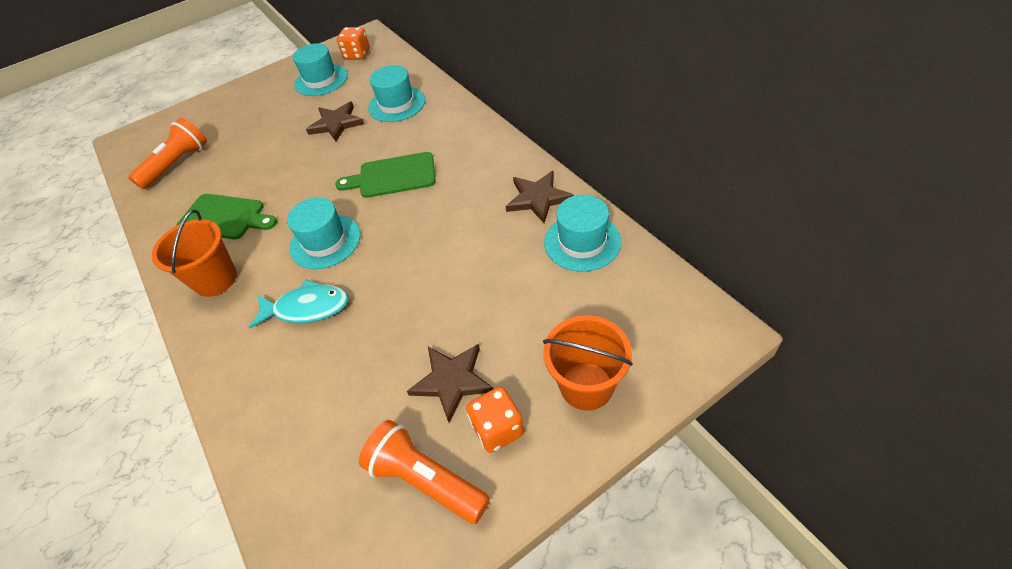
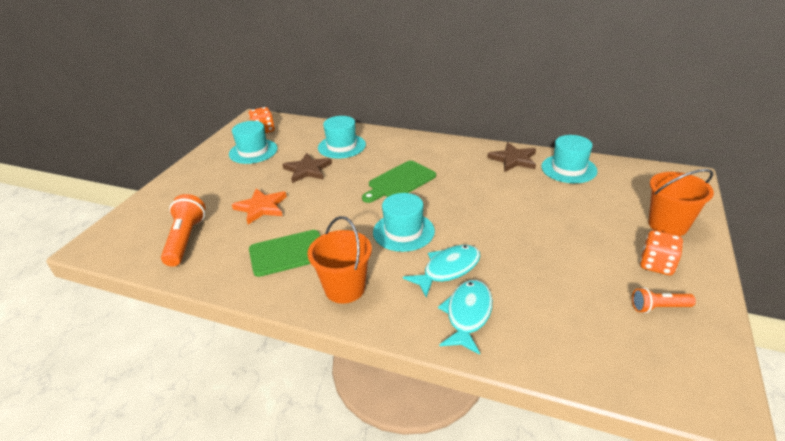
camera: 40 degrees left, 15 degrees down
(257, 154) = (261, 207): none -> orange star
(263, 367) = (468, 314): none -> turquoise fish
(426, 480) = (658, 307): orange flashlight -> orange flashlight, size x0.58
(452, 381) = (599, 258): brown star -> none

